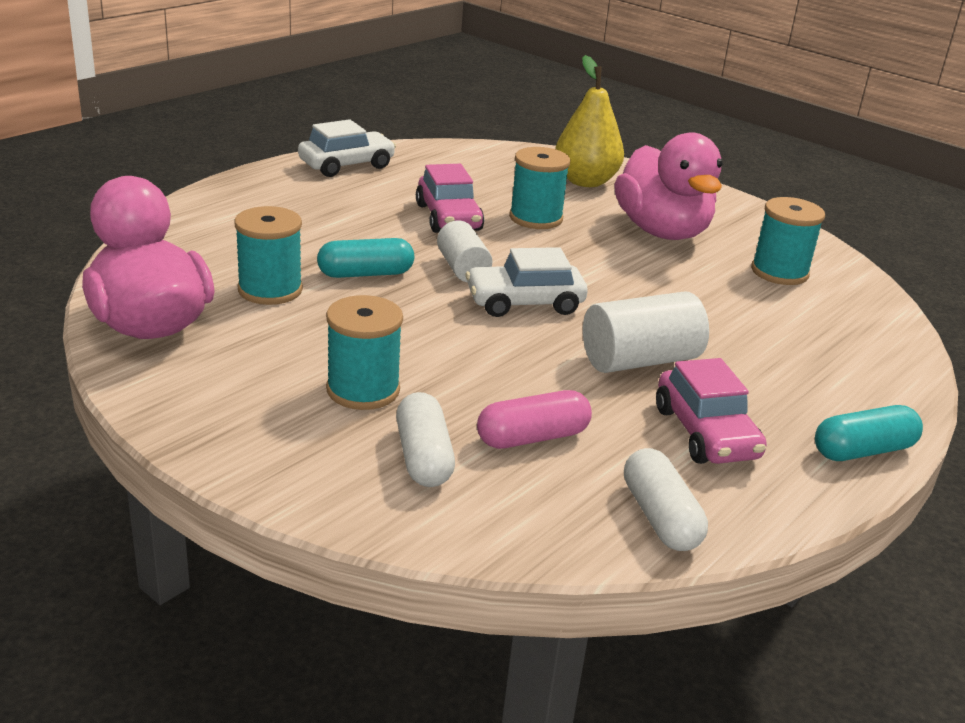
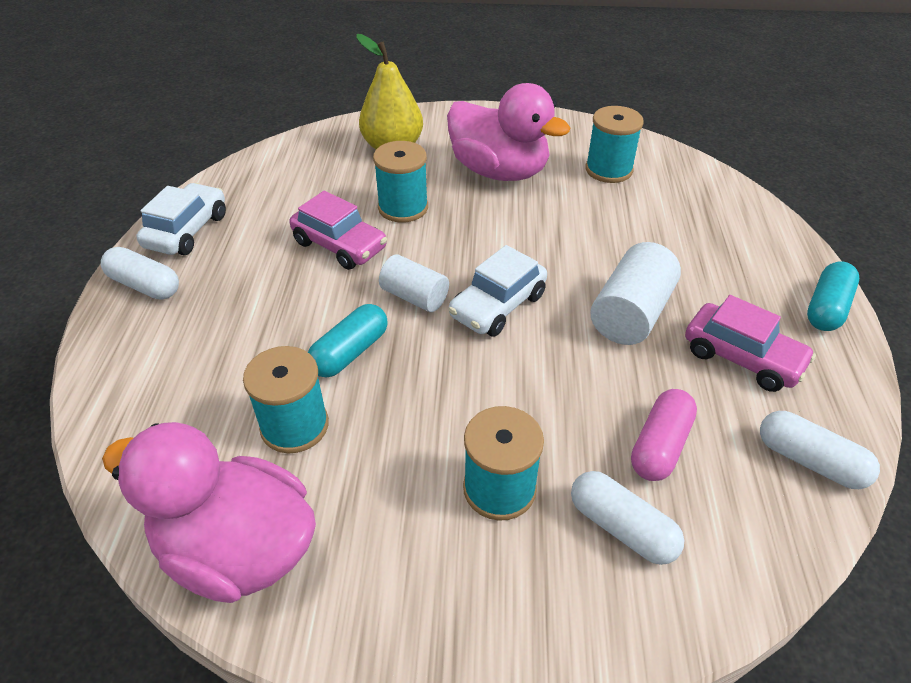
camera: 35 degrees left, 15 degrees up
(276, 180) = (145, 285): none -> white capsule

